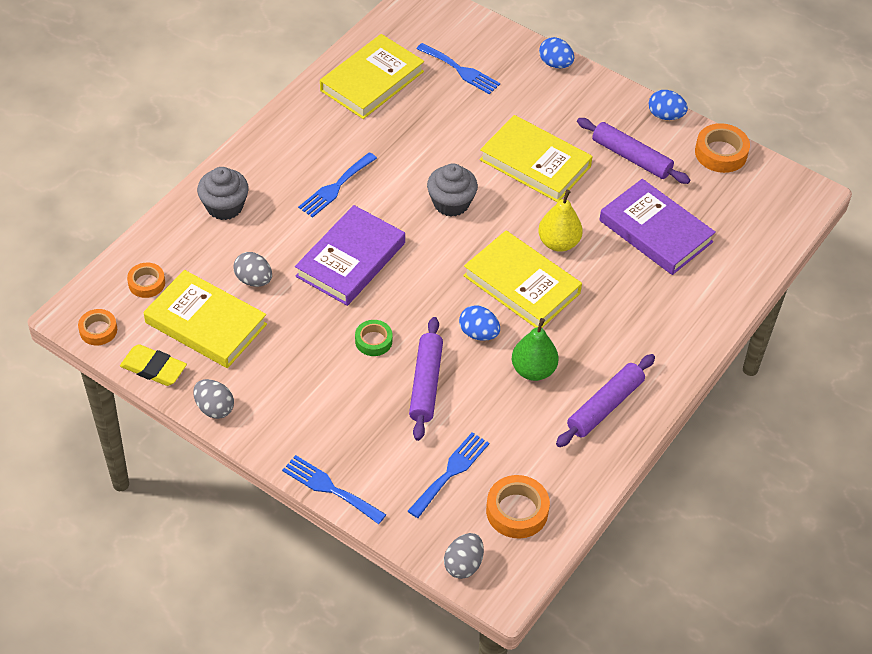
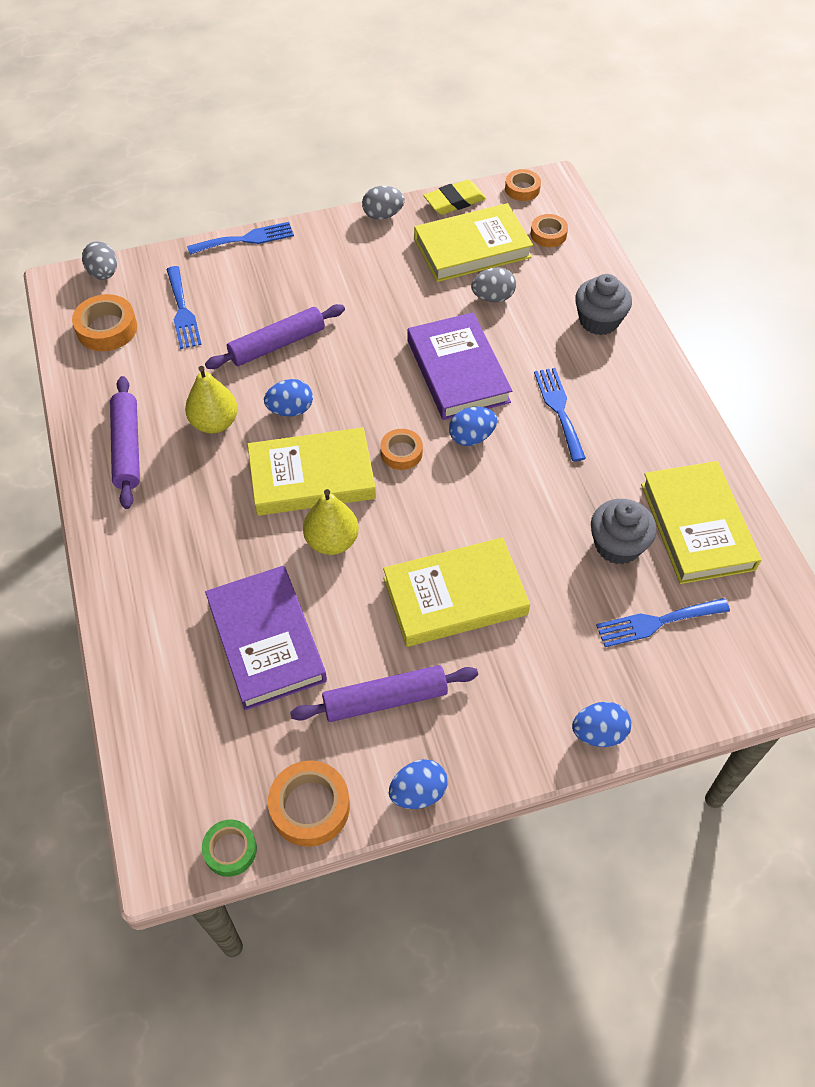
camera: 130 degrees right, 5 degrees up
(373, 341) = (353, 337): green tape -> green tape (230, 850)
(405, 220) = (471, 437): none -> blue egg
(425, 384) = (277, 344): purple rolling pin -> purple rolling pin turned 75 degrees counterclockwise
(451, 203) = (461, 486): grey cupcake -> grey cupcake (617, 545)
(454, 249) = (401, 453): none -> orange tape
(533, 370) = (214, 423): green pear -> yellow pear
(655, 231) = (266, 640): purple book -> purple book turned 75 degrees clockwise

